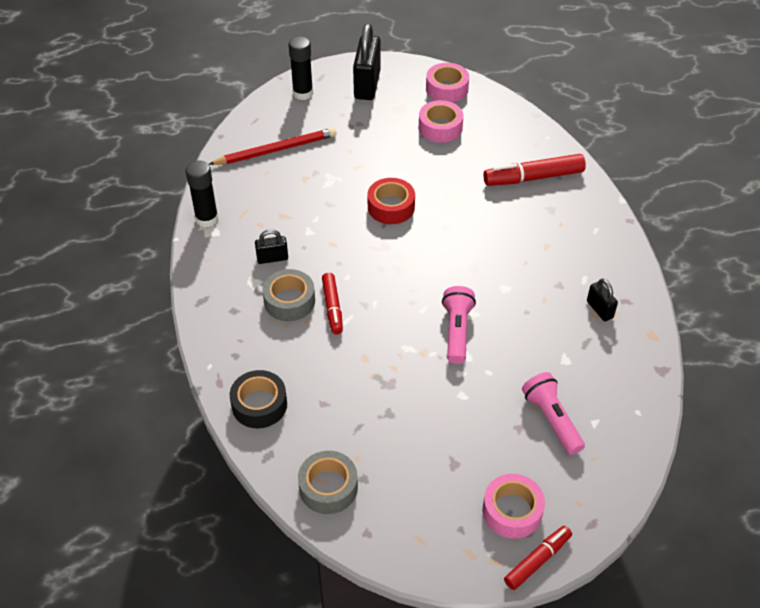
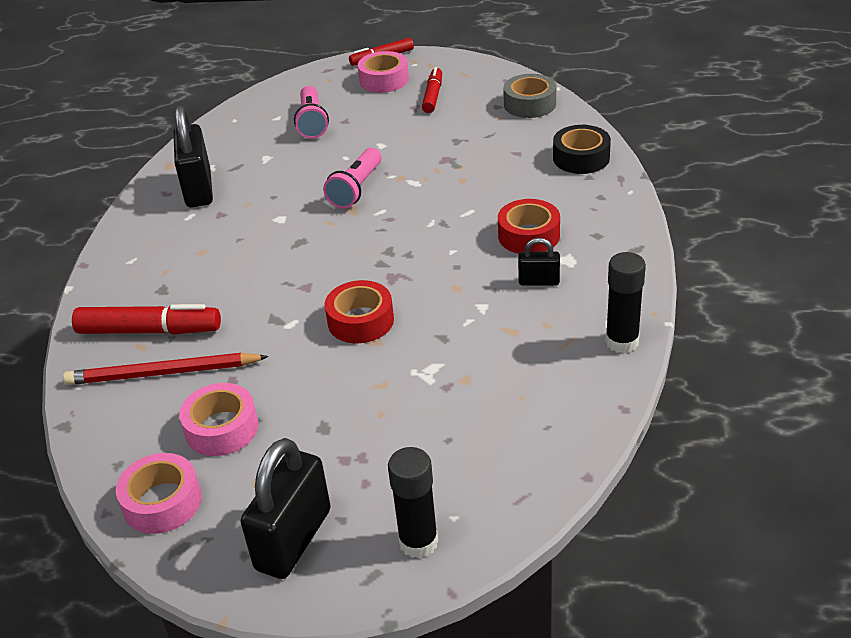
camera: 160 degrees left, 10 degrees down
(276, 150) = (497, 433): red pencil -> red pencil (162, 373)
(289, 301) = (528, 236): grey tape -> red tape
(332, 307) = (480, 224): red marker -> red marker (433, 96)
(599, 309) = (198, 189): black padlock -> black padlock, size x1.95

